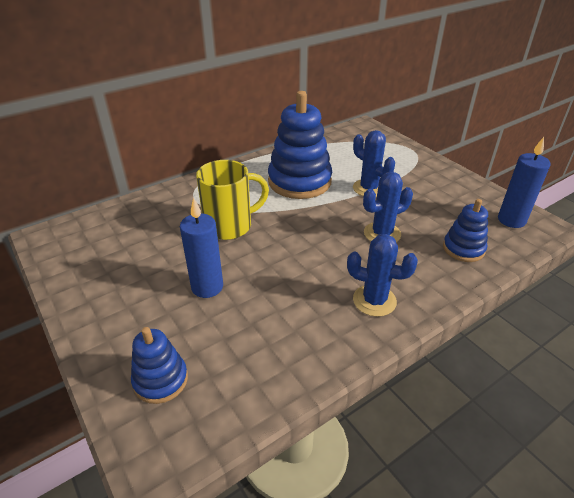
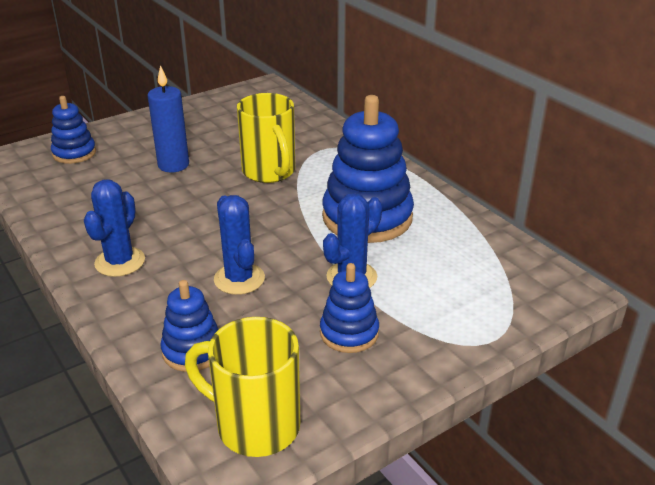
camera: 90 degrees right, 5 degrees down
(422, 190) = (349, 333): none -> blue stacking toy
(511, 220) = (255, 425): blue candle -> yellow mug

